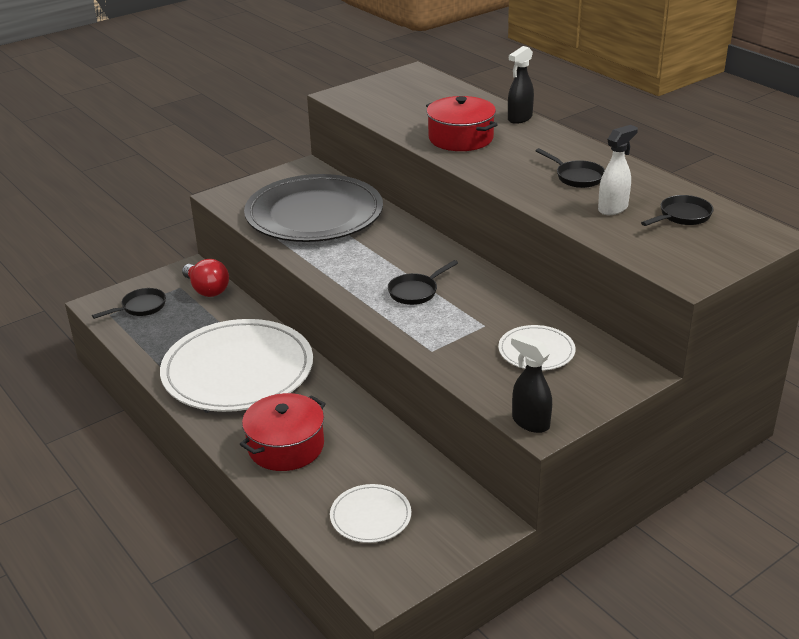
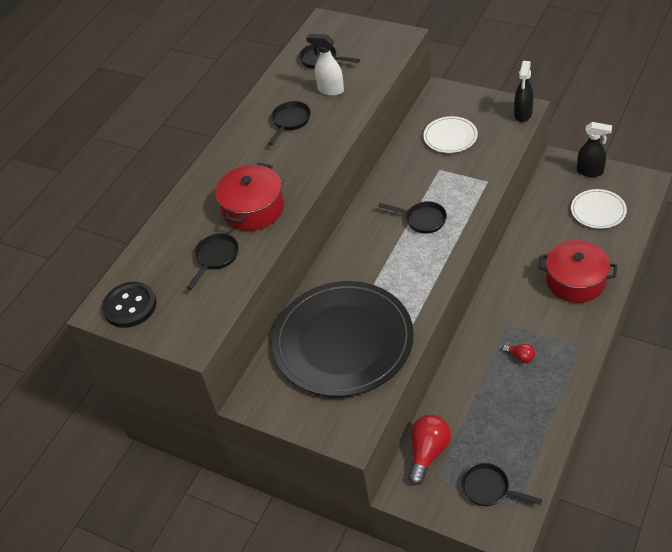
camera: 110 degrees left, 15 degrees up
(238, 370) = (520, 357): white plate -> red light bulb
(405, 80) = (130, 306): none -> black button
(418, 115) = (216, 258): none -> black pan
(519, 118) = (192, 189): black spray bottle -> black spray bottle (590, 171)

